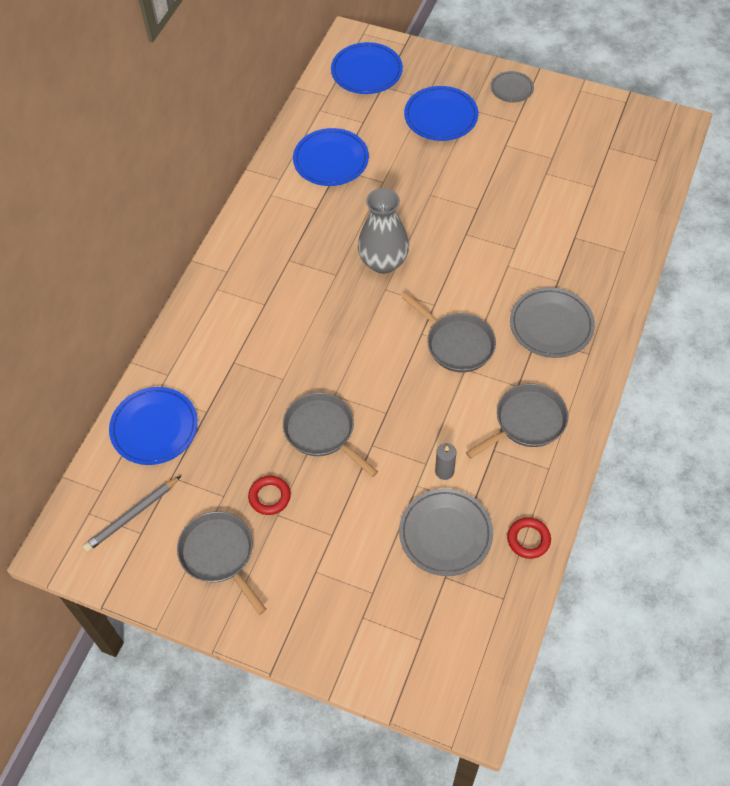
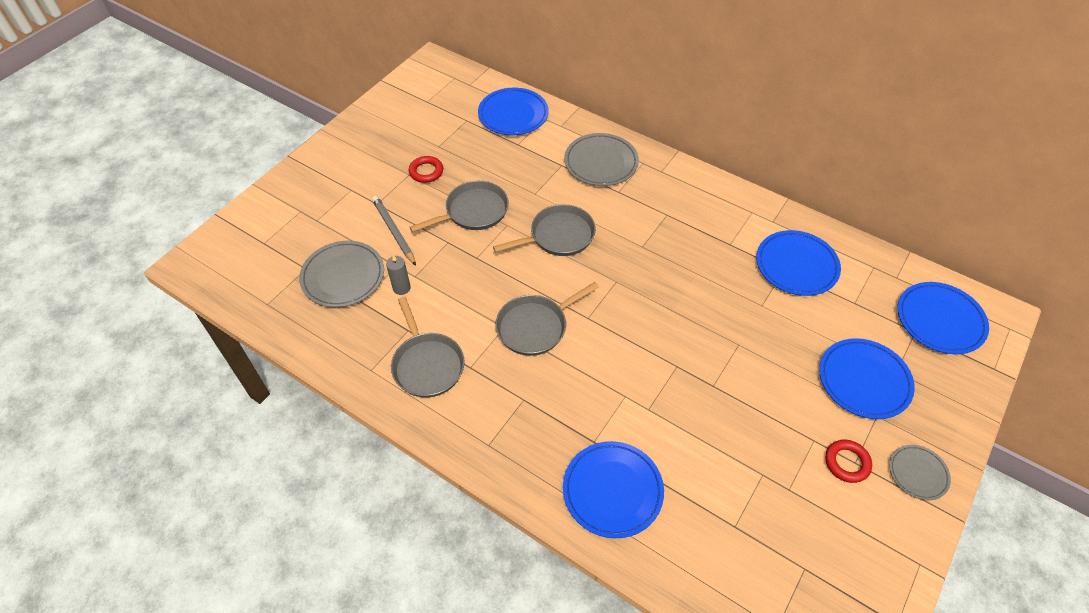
camera: 100 degrees right, 5 degrees down
(131, 515) = (443, 98): grey pencil -> grey pencil (394, 231)
(219, 554) = (391, 139): grey pan -> grey pan (558, 236)
(383, 262) = (650, 286): grey vase -> none
(528, 539) = (309, 335): red ring -> red ring (847, 463)
(551, 325) = (535, 418): grey plate -> grey plate (601, 162)
(595, 262) = (612, 490): none -> blue plate

